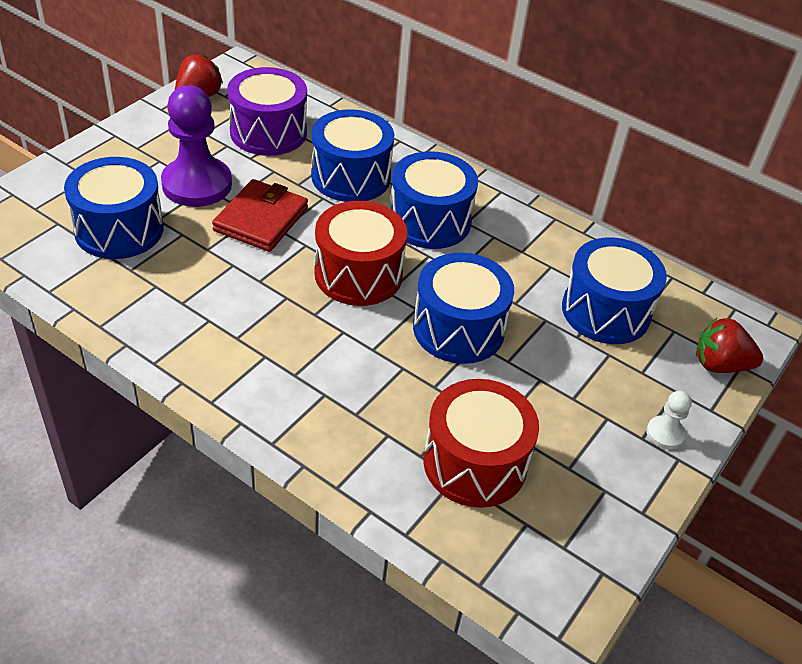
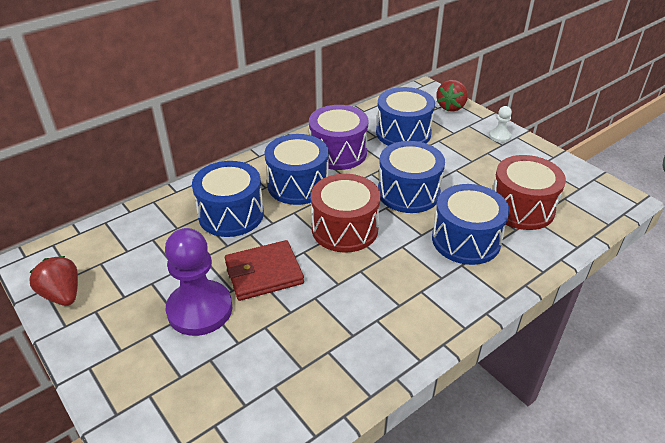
camera: 70 degrees left, 5 degrees down
(119, 229) = (243, 373): blue drum -> blue drum (466, 240)
(261, 219) = (264, 273): red wallet -> red wallet turned 60 degrees counterclockwise
(268, 132) = (147, 253): purple drum -> purple drum (338, 152)

